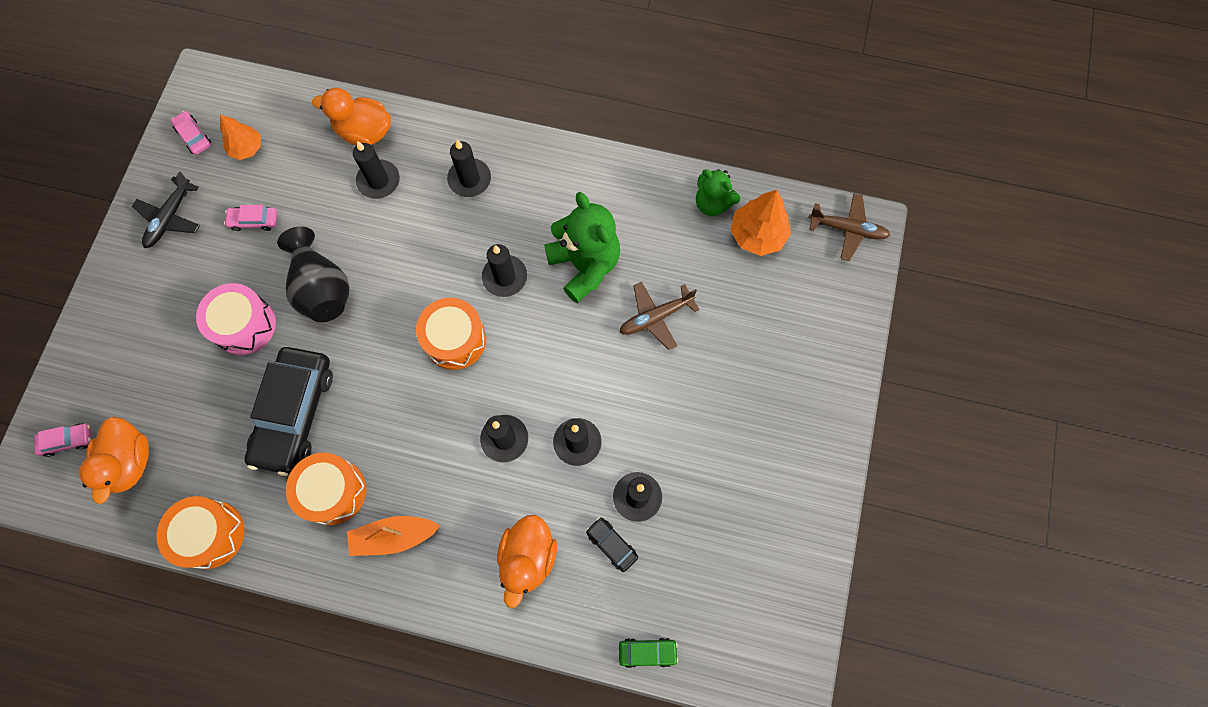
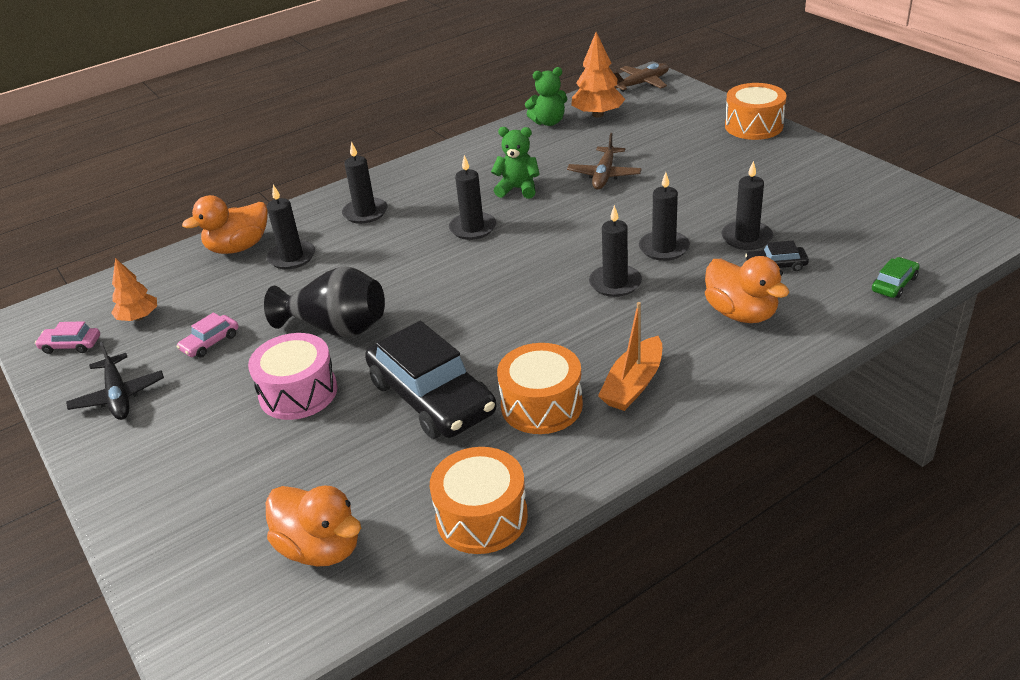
camera: 45 degrees left, 35 degrees down
(68, 440) = (225, 594): pink car -> none
(455, 339) = (490, 274): orange drum -> orange drum (753, 126)
(585, 265) = (518, 189): green teddy bear -> green teddy bear, size x0.61

